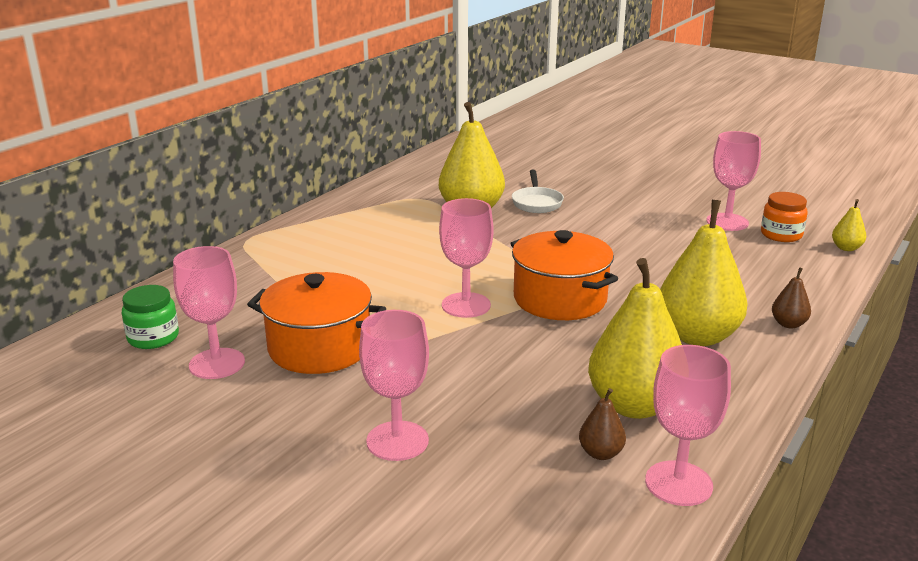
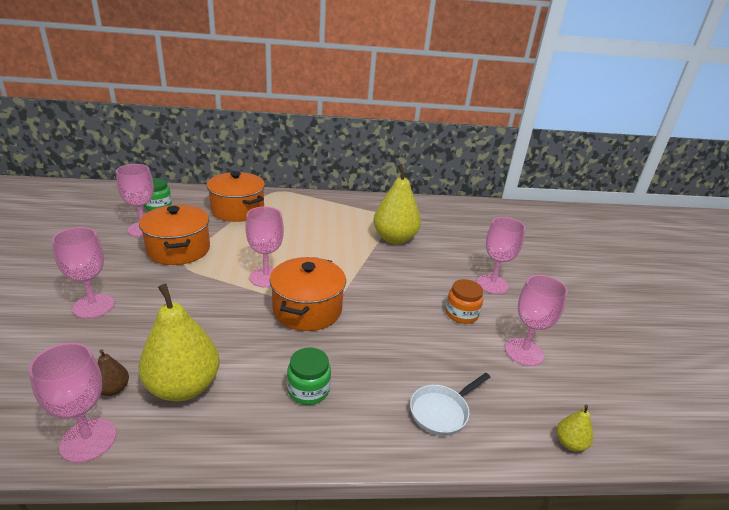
camera: 50 degrees right, 5 degrees up
(262, 281) = (237, 210): none -> orange pot
(536, 203) = (437, 257): white pan -> white pan (442, 411)
(614, 196) = (492, 284): none -> pink goblet
(697, 336) = (308, 390): yellow pear -> green jar
(781, 235) = (541, 390): orange jar -> orange jar (461, 314)
(788, 324) = (375, 439): brown pear -> none

